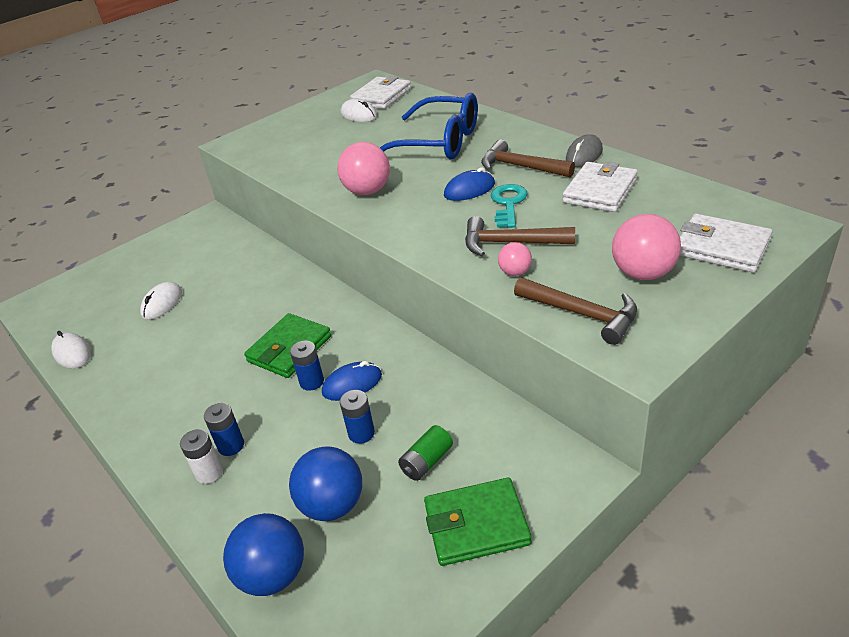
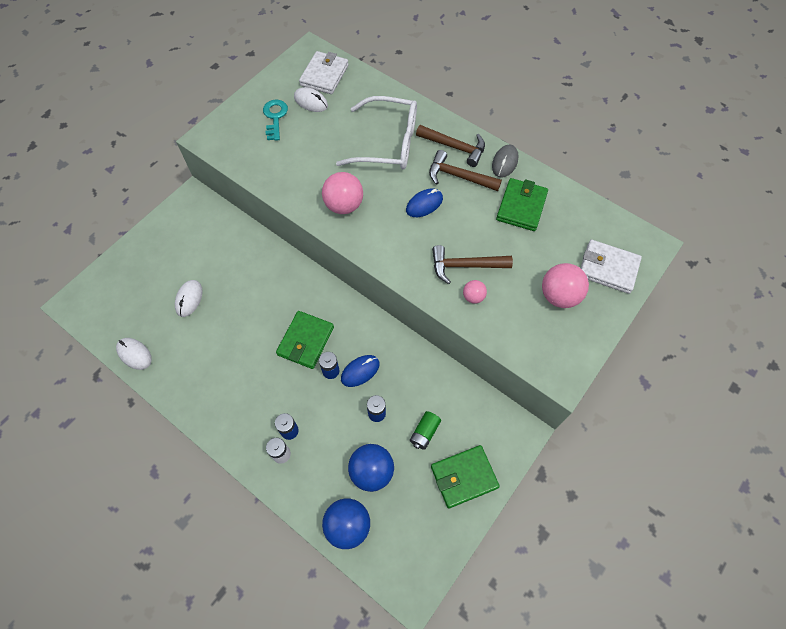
camera: 15 degrees left, 25 degrees up
(438, 142) = (388, 143): blue glasses -> white glasses
(508, 203) = (456, 221): turquoise key -> turquoise key (275, 117)
(582, 314) = (523, 337): brown hammer -> brown hammer (454, 147)
(600, 191) = (521, 207): white wallet -> green wallet

